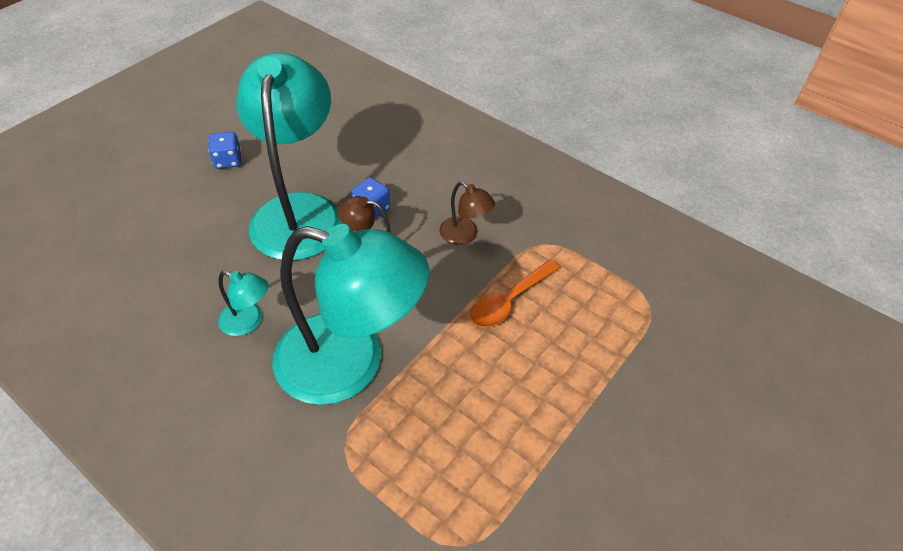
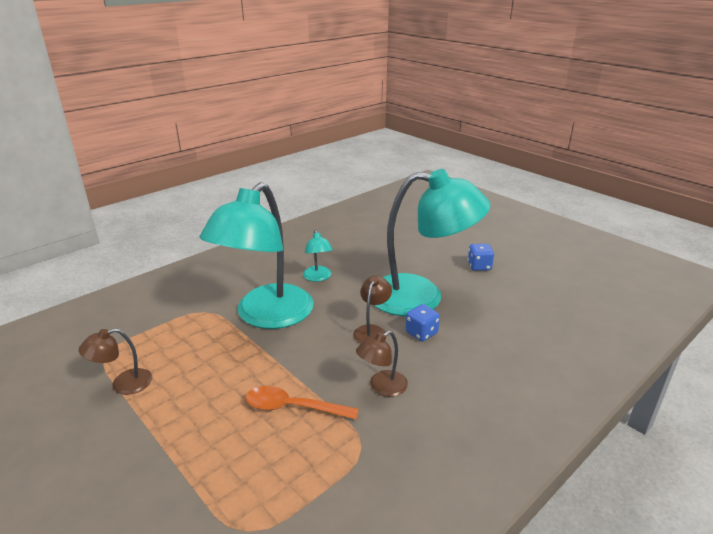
camera: 100 degrees right, 20 degrees down
(248, 322) = (318, 277): turquoise lamp -> turquoise lamp turned 45 degrees counterclockwise
(509, 301) = (293, 407): orange spoon -> orange spoon turned 45 degrees counterclockwise
(516, 489) = (123, 384): none -> brown lamp

